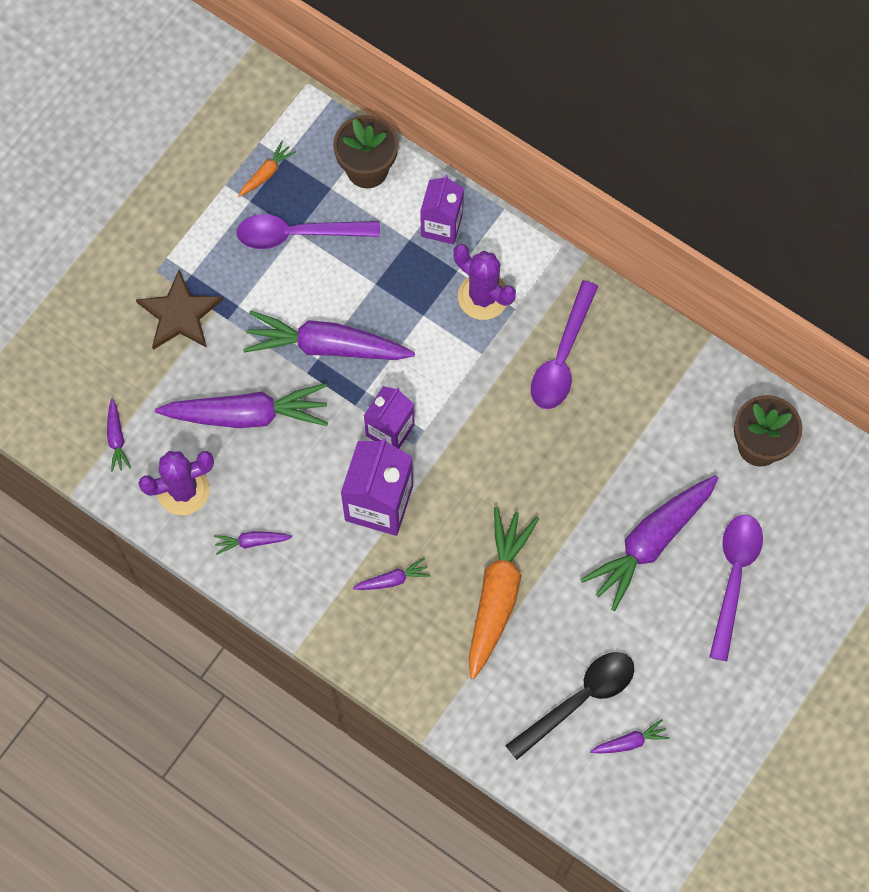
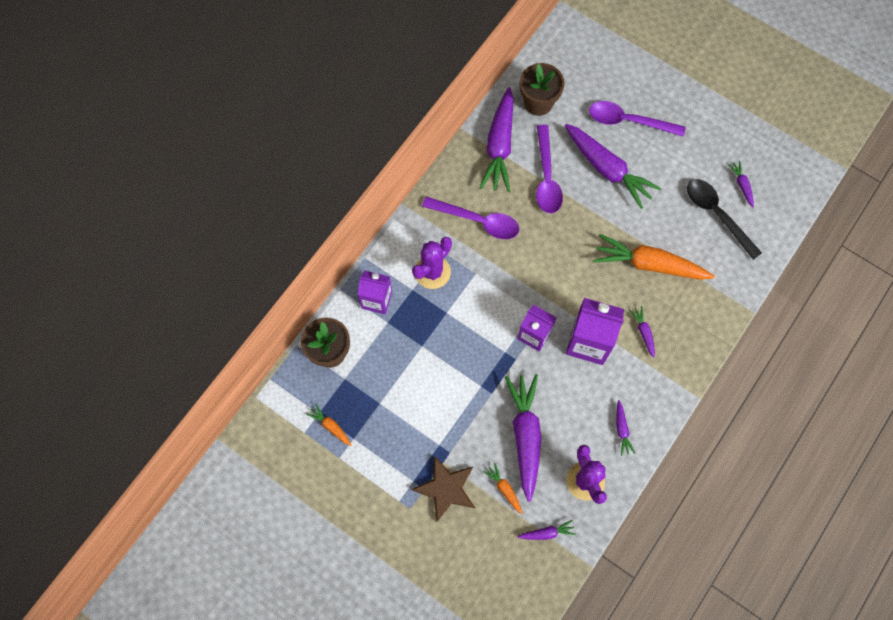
camera: 90 degrees left, 0 degrees up
(176, 386) = (504, 489): none -> orange carrot
(298, 234) = (381, 402): purple spoon -> purple spoon (546, 177)
(326, 346) = (471, 379): purple carrot -> purple carrot (499, 146)

